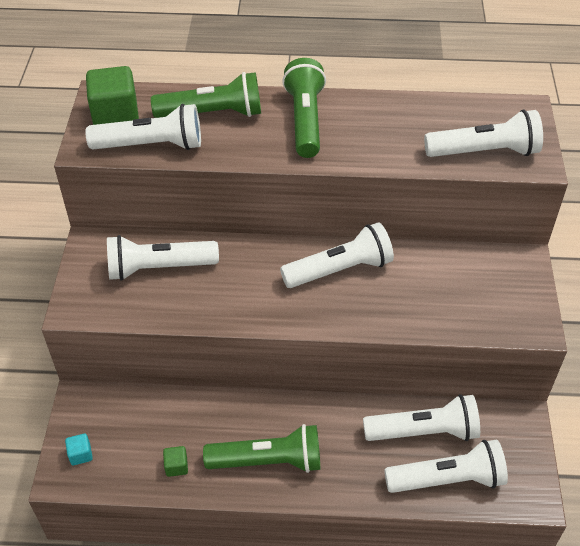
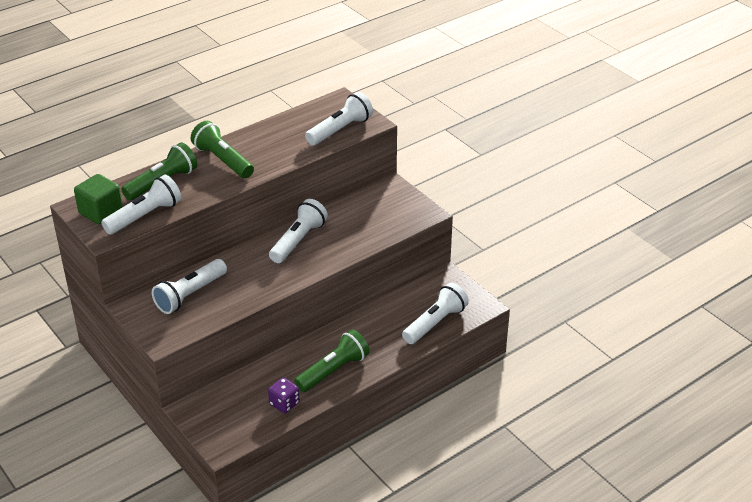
camera: 40 degrees left, 10 degrees down
(80, 454) = (220, 432): turquoise cube -> none
(176, 466) = (284, 403): green cube -> purple dice
(423, 431) = (402, 310): white flashlight -> none

